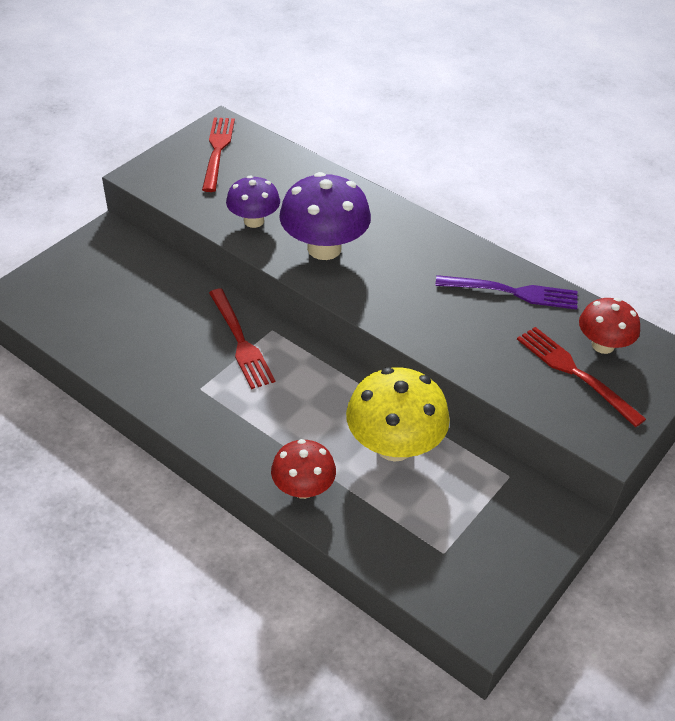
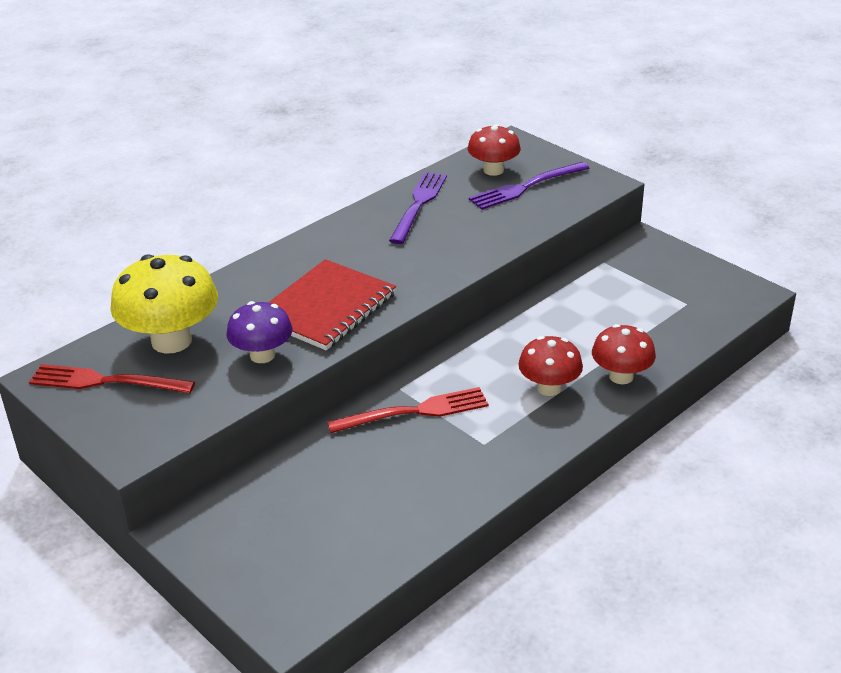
camera: 80 degrees left, 10 degrees down
(280, 431) = (549, 388): none -> red mushroom
(324, 248) = (326, 307): purple mushroom -> red notebook
(394, 446) = (569, 319): yellow mushroom -> yellow mushroom (171, 341)
(575, 373) = (526, 187): red fork -> purple fork

